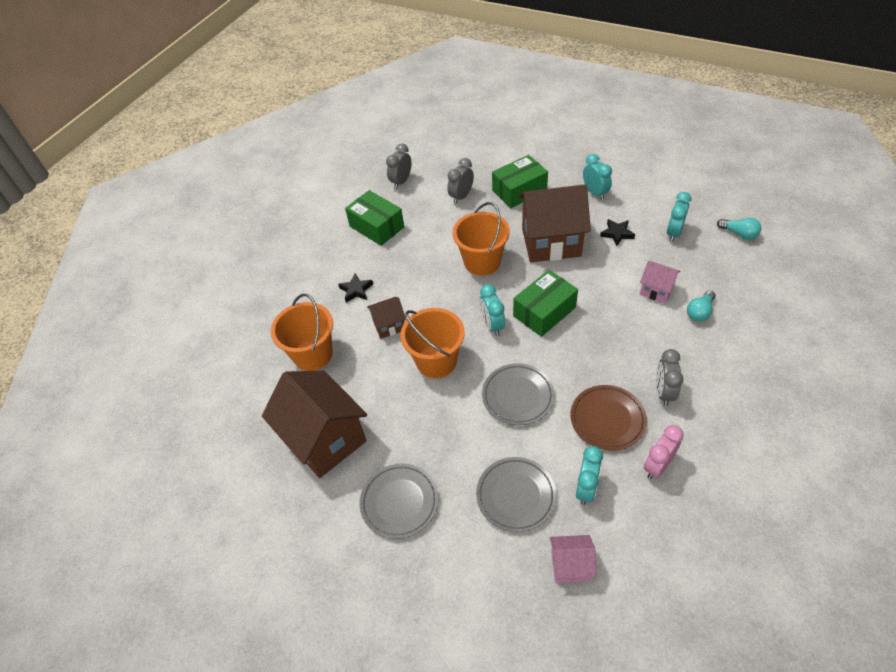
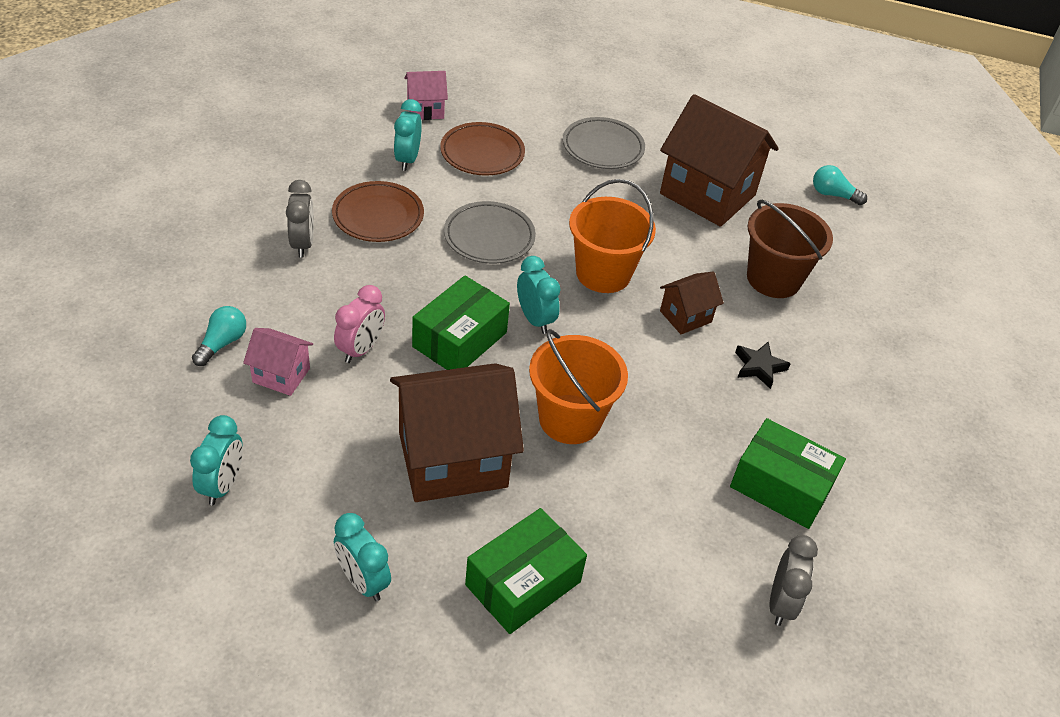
camera: 160 degrees right, 5 degrees down
(313, 354) = (773, 279): orange bucket -> brown bucket
(461, 196) = (641, 564): grey clock -> none
(516, 496) = (482, 153): grey plate -> brown plate
(617, 234) = (330, 480): black star -> none
(657, 465) = (326, 178): pink clock -> pink clock (361, 349)
(739, 234) = (99, 485): turquoise light bulb -> turquoise light bulb (833, 195)

